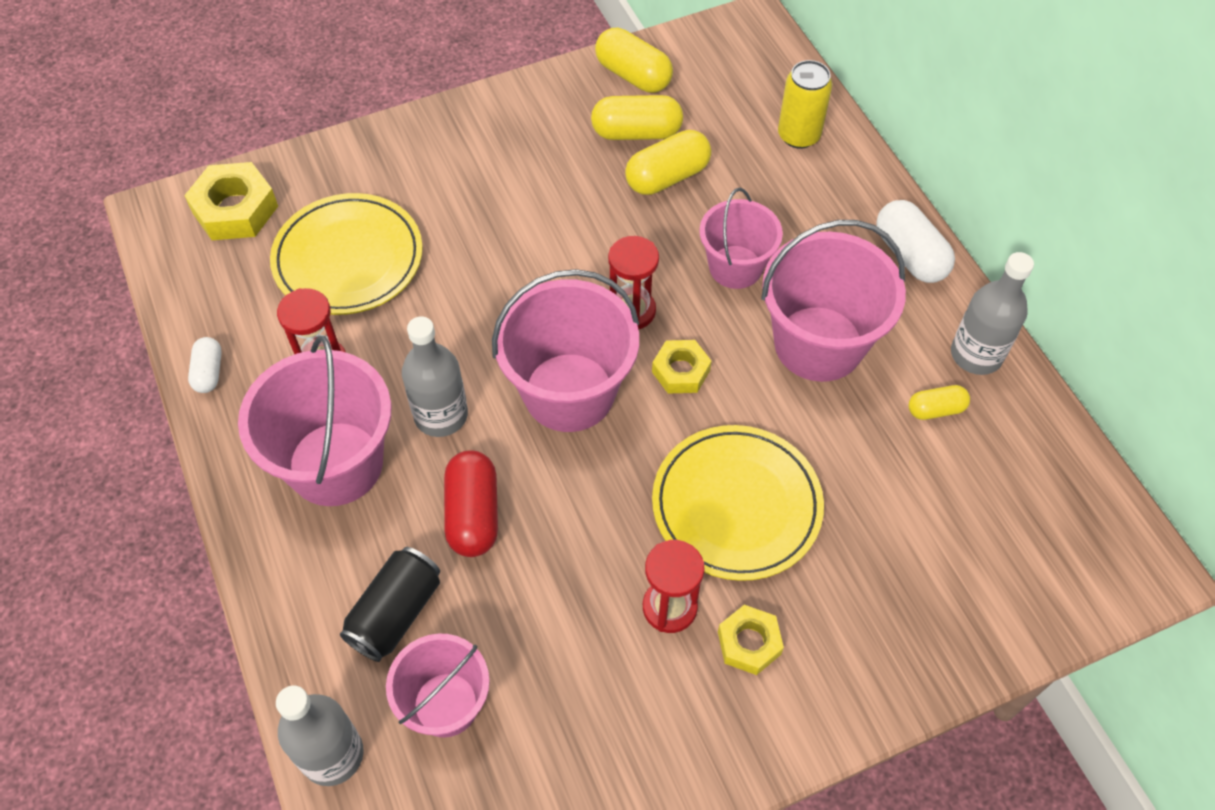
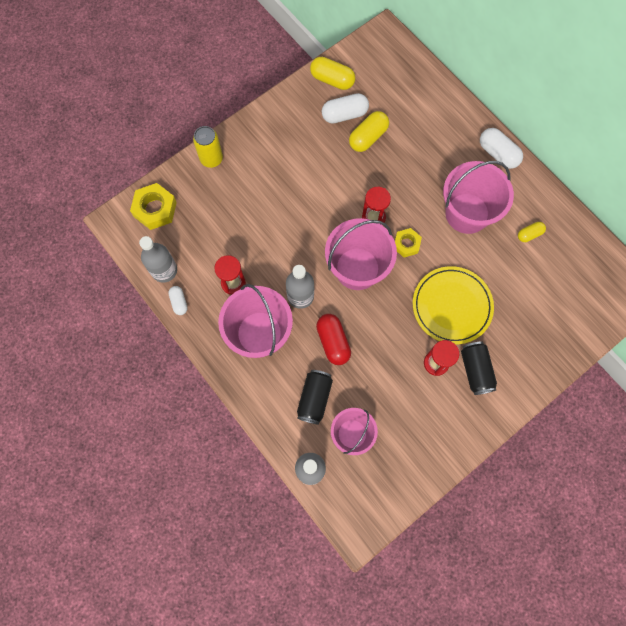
camera: 15 degrees left, 15 degrees up
(348, 259) = (224, 223): yellow plate -> none
(636, 132) = (344, 114): yellow capsule -> white capsule
(735, 267) = (416, 181): pink bucket -> none
(749, 643) = (475, 370): yellow nut -> black can
(798, 135) = (426, 97): yellow can -> yellow can (211, 159)
(976, 354) = (541, 201): grey bottle -> grey bottle (164, 270)

